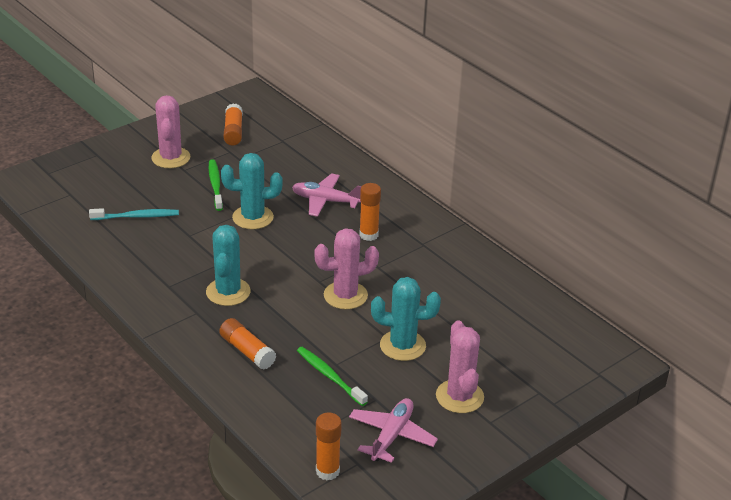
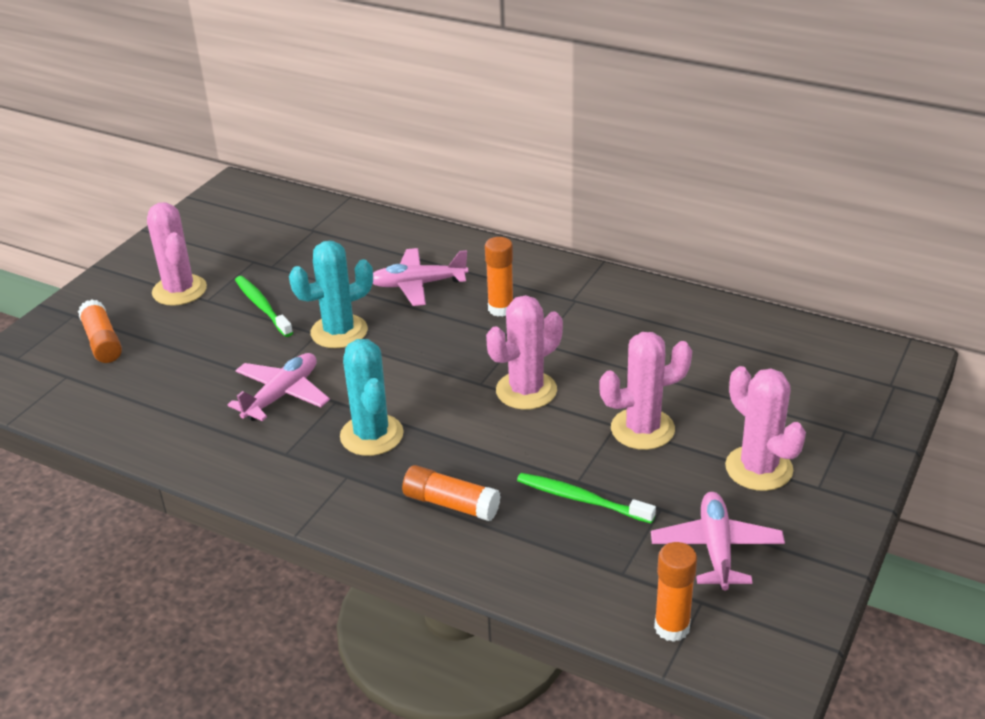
camera: 20 degrees left, 0 degrees up
(137, 216) = (181, 377): turquoise toothbrush -> none
(190, 248) = (282, 395): none -> pink plane
(233, 132) = (242, 237): orange glue stick -> orange glue stick (102, 342)
(402, 345) = (642, 429): turquoise cactus -> pink cactus

